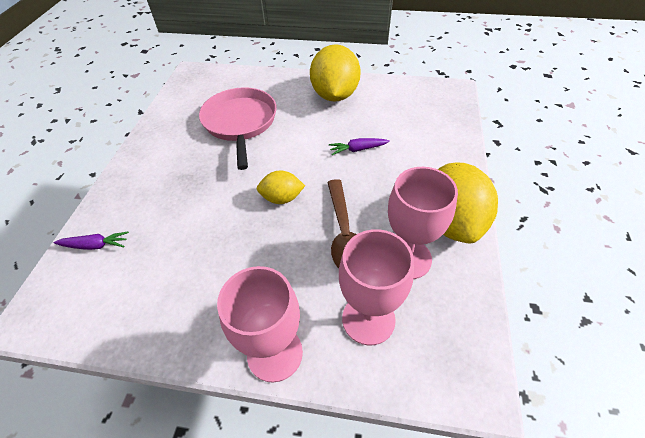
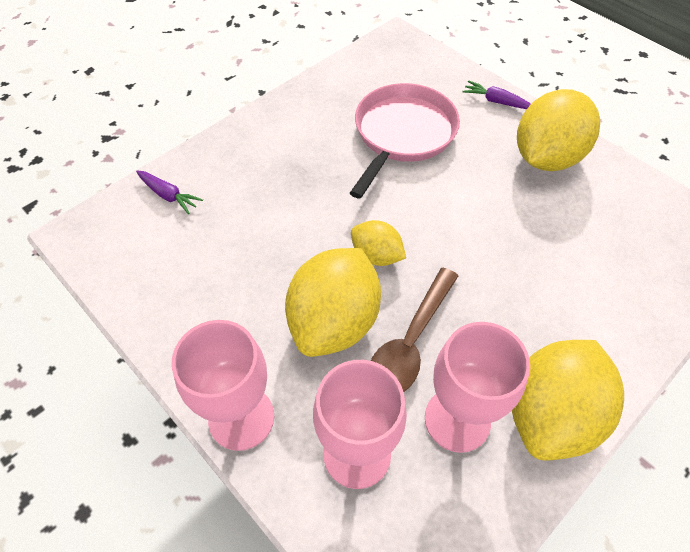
camera: 35 degrees right, 5 degrees up
(287, 252) = (334, 322): none -> yellow lemon
(357, 149) = (513, 248): purple carrot -> purple carrot (495, 101)

